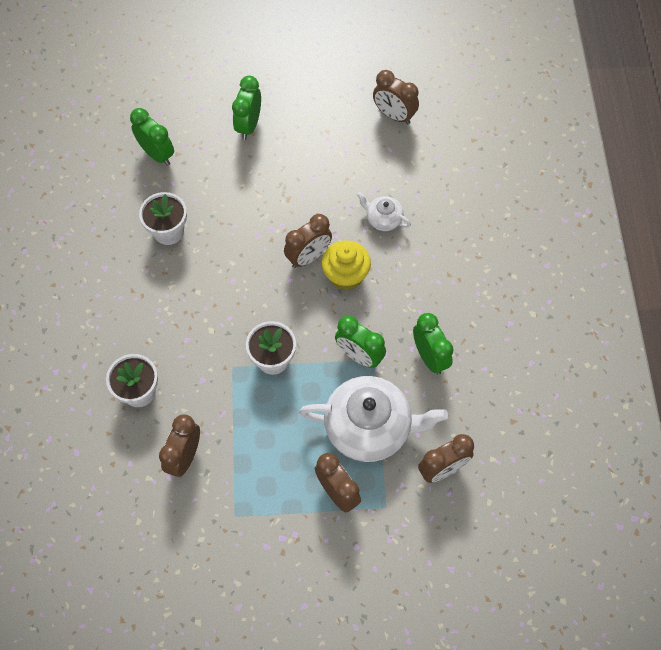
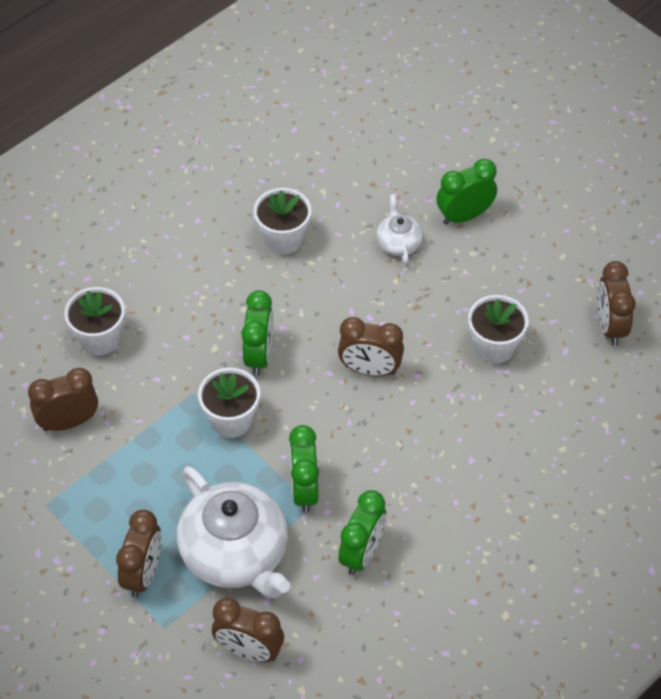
camera: 50 degrees right, 10 degrees down
(157, 154) = (355, 169): green clock -> green clock (259, 355)
(345, 275) = (381, 416): yellow cupcake -> none
(354, 181) = (494, 347): none -> white flower pot
(383, 219) = (478, 402): white teapot -> white teapot (398, 242)

